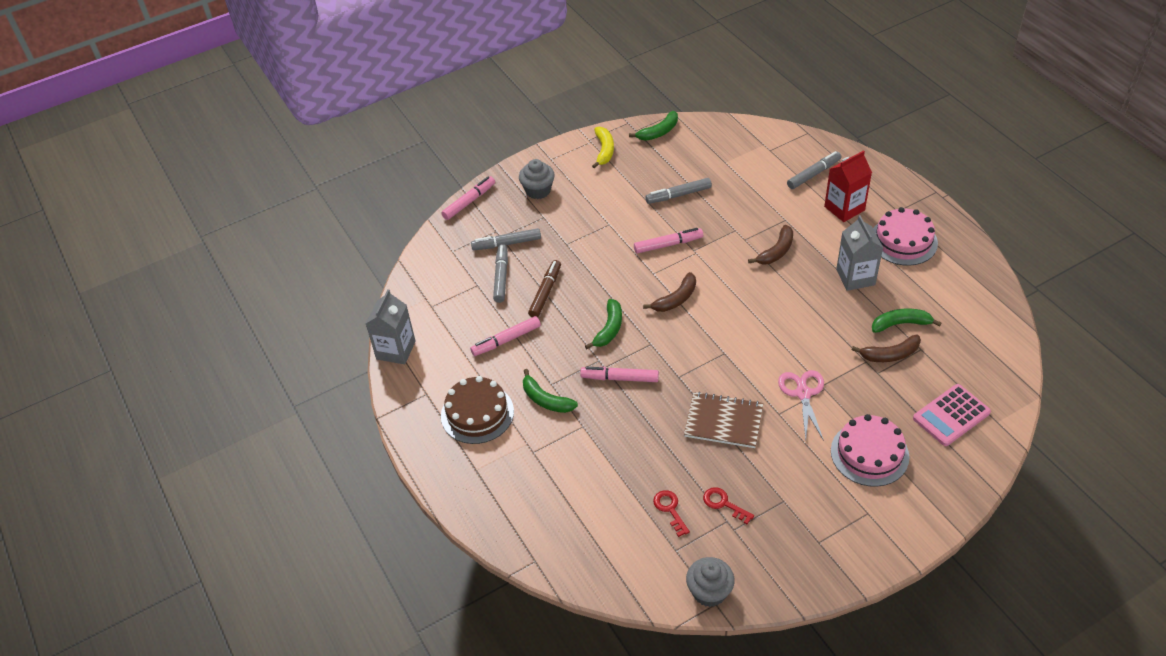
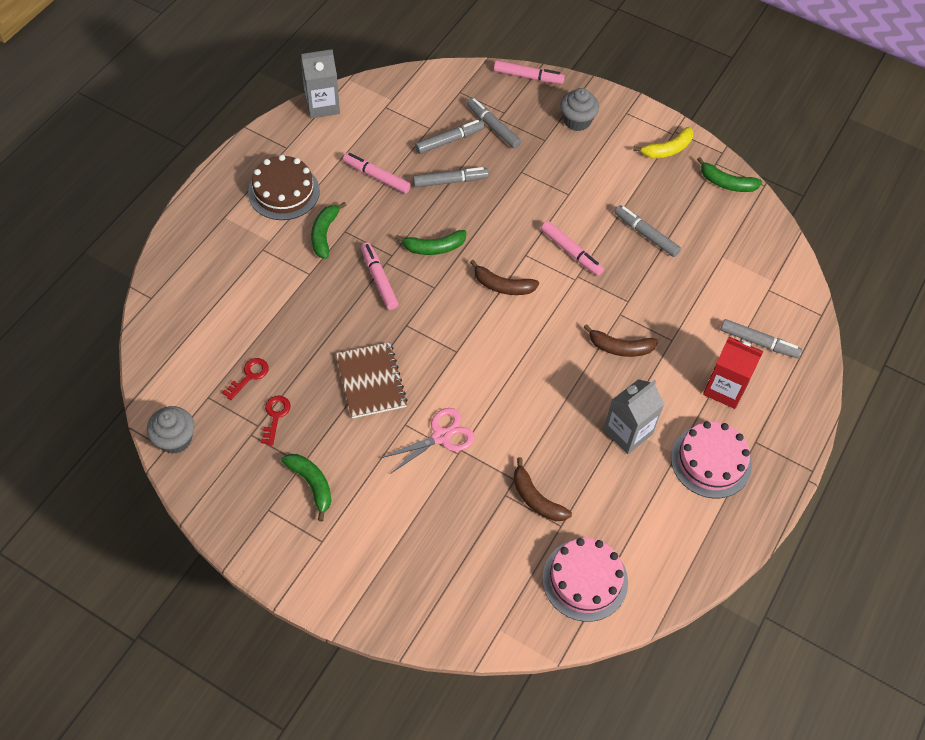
camera: 55 degrees right, 10 degrees up
(545, 292) = (450, 181): brown marker -> grey marker
(869, 453) = (395, 520): pink cake -> pink cake (585, 580)
(900, 324) = (585, 496): green banana -> green banana (311, 484)
(951, 415) = (484, 581): pink calculator -> none

